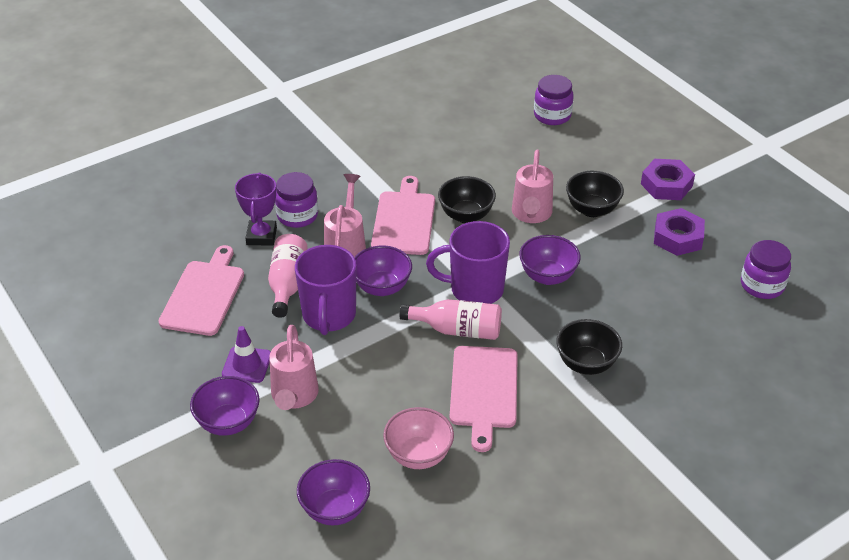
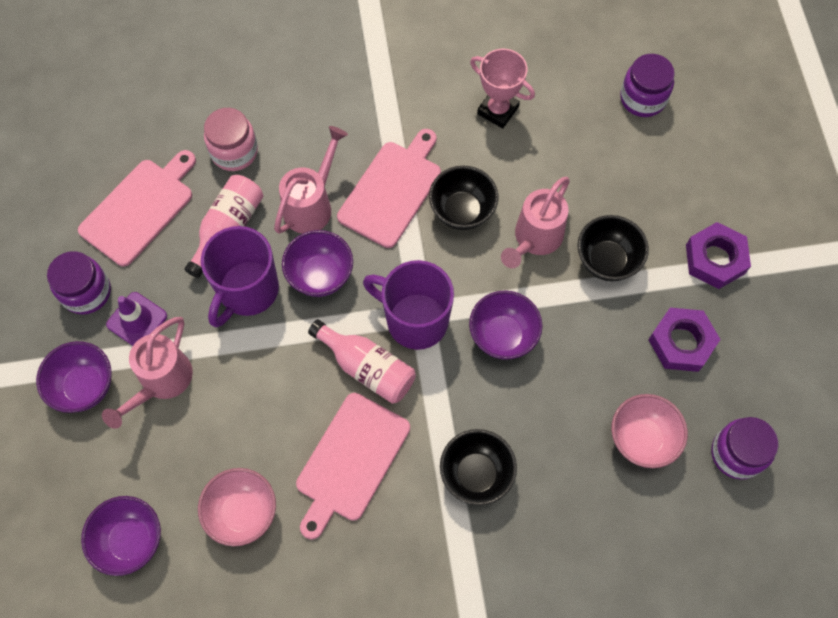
camera: 25 degrees right, 25 degrees up
(261, 236) = (234, 151): purple trophy -> pink jar
(297, 216) = (284, 137): purple jar -> purple jar (86, 292)
(452, 152) = (498, 110): none -> pink trophy
(691, 300) = (642, 439): none -> pink bowl

